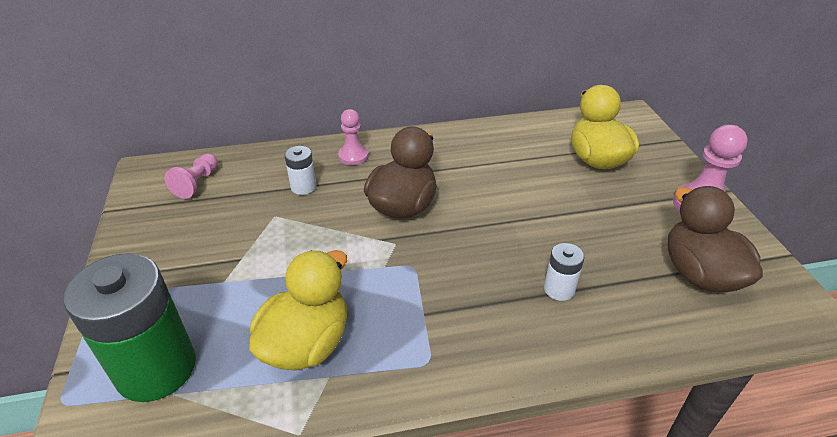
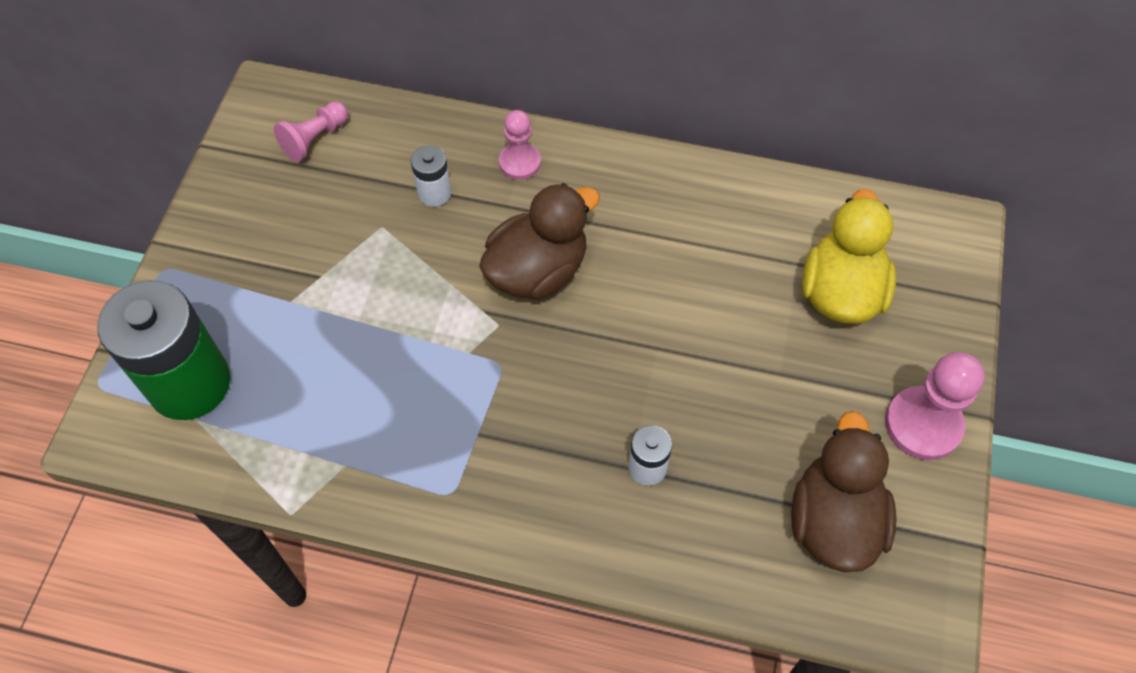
camera: 25 degrees right, 20 degrees up
(306, 344) = (340, 417): yellow duck -> none

